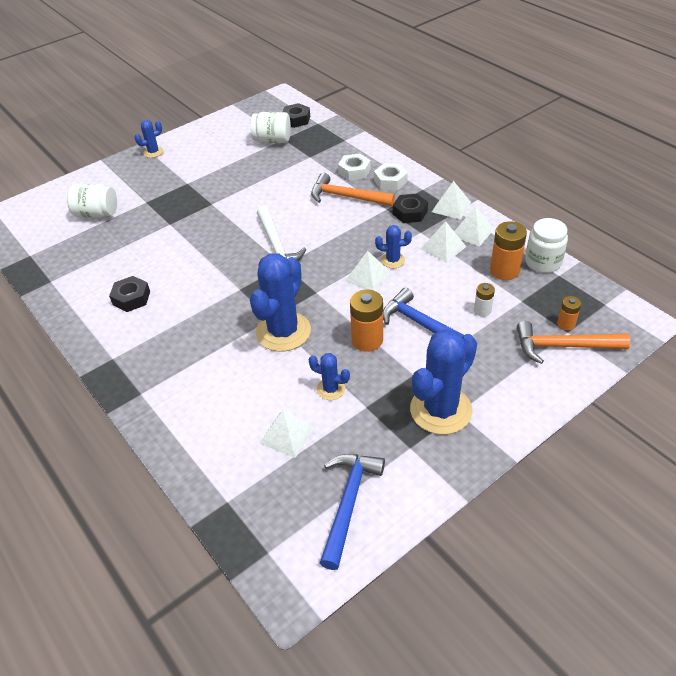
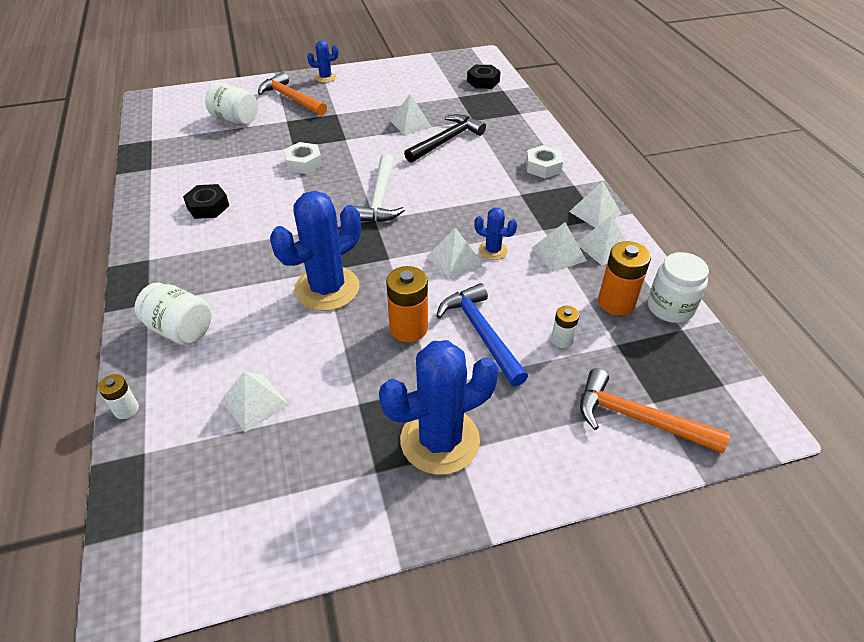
camera: 20 degrees right, 0 degrees up
(187, 477) = (126, 409): none -> white battery
(259, 174) = (410, 123): none -> white pyramid
(272, 140) = (446, 95): white jar -> white jar (180, 329)
(298, 181) = (446, 140): none -> black hammer
(331, 389) = (334, 369): blue cactus -> none
(346, 197) = (485, 170): orange hammer -> orange hammer (291, 99)
(348, 503) = (264, 510): blue hammer -> none
(354, 171) = (510, 146): white nut -> white nut (304, 163)
(410, 213) = (544, 205): black nut -> none
(566, 324) = (657, 392): orange battery -> none

